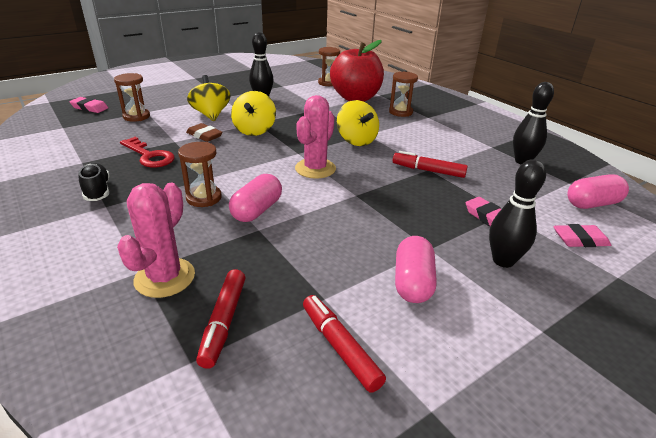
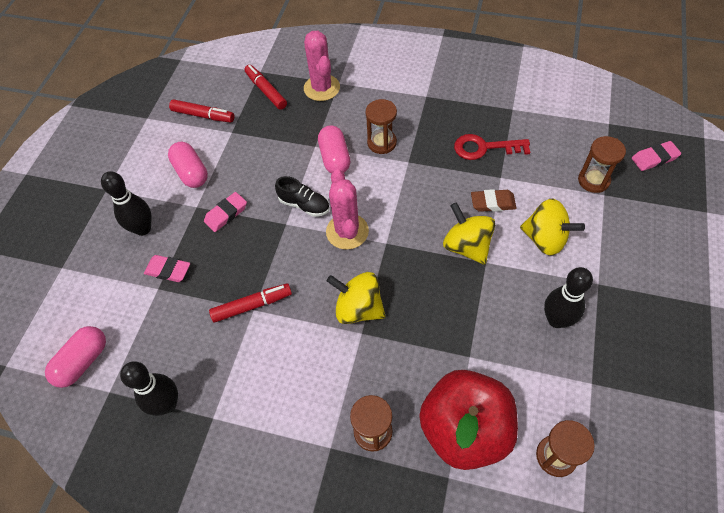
camera: 145 degrees right, 25 degrees up
(97, 191) = (452, 100): black shoe -> black shoe (304, 205)
(580, 240) = (91, 293): pink eraser -> pink eraser (226, 214)

